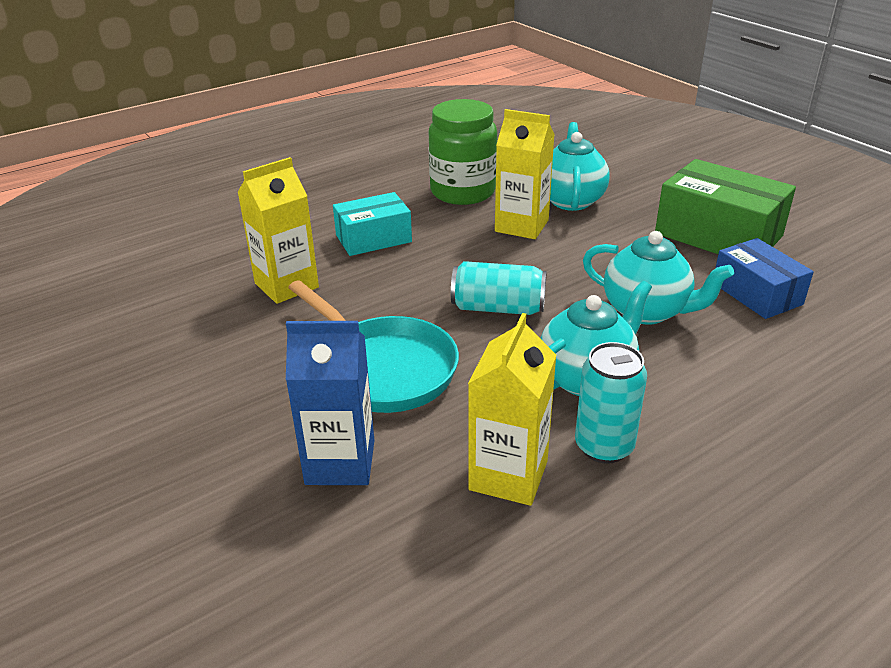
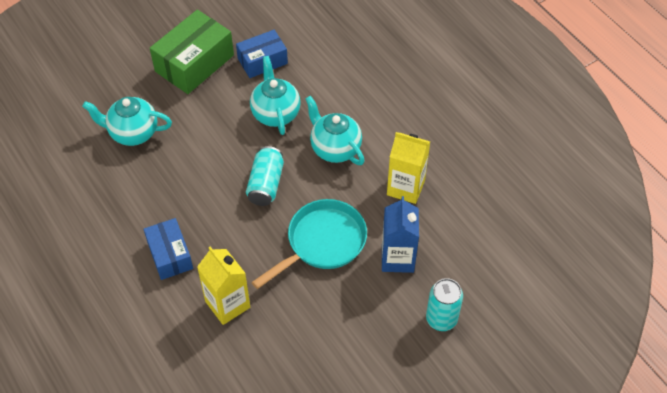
camera: 90 degrees left, 20 degrees up
(373, 238) = (170, 255): turquoise box -> blue box
(463, 192) = (106, 198): green jar -> none
(521, 226) = (165, 165): yellow carton -> none
(604, 446) = (386, 148): turquoise can -> turquoise can (441, 319)
(646, 311) = (275, 113): turquoise teapot -> turquoise teapot turned 45 degrees counterclockwise

